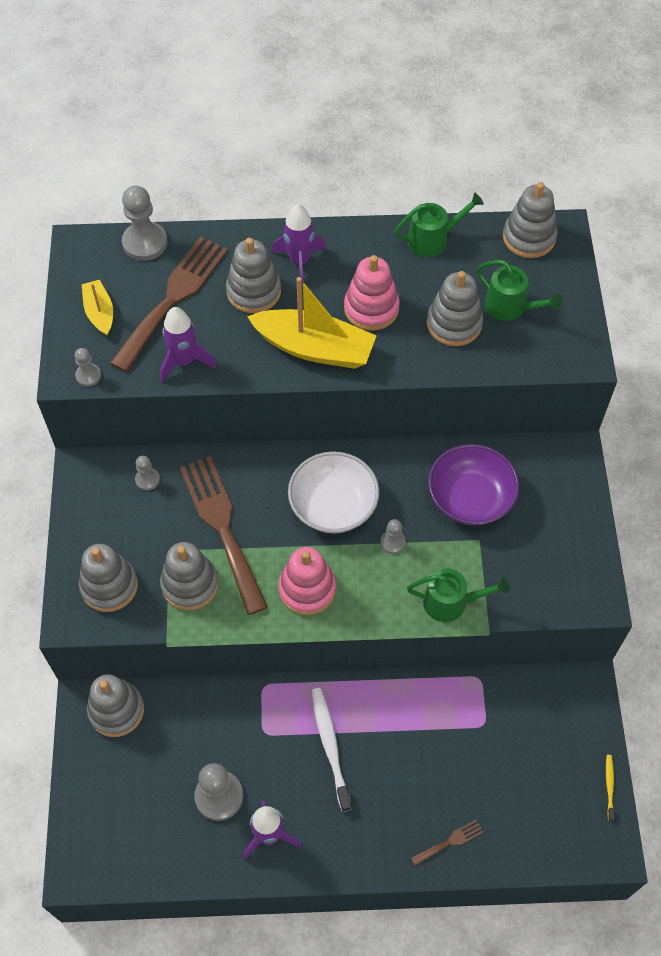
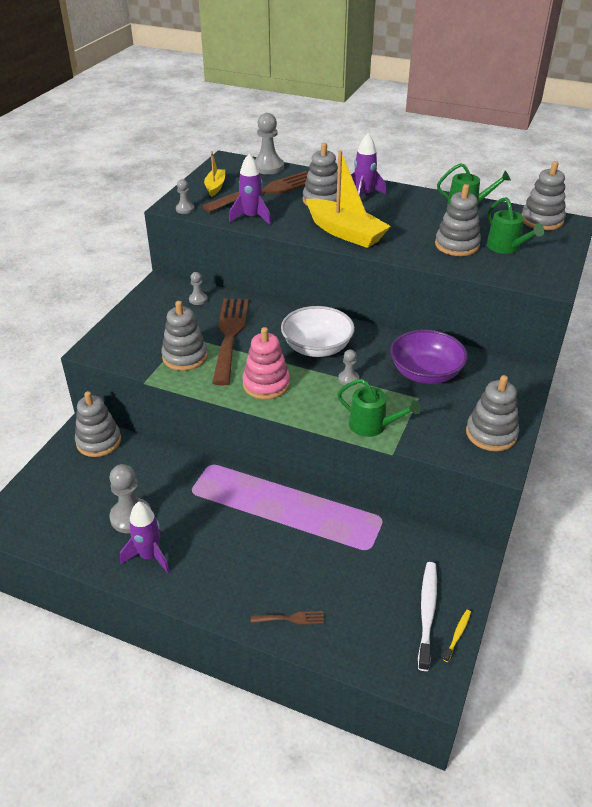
camera: 25 degrees right, 20 degrees down
(109, 586) = (131, 341): grey stacking toy -> grey stacking toy (491, 434)
(330, 747) = (234, 518): white toothbrush -> white toothbrush (427, 613)
(371, 308) = (399, 225): pink stacking toy -> none

